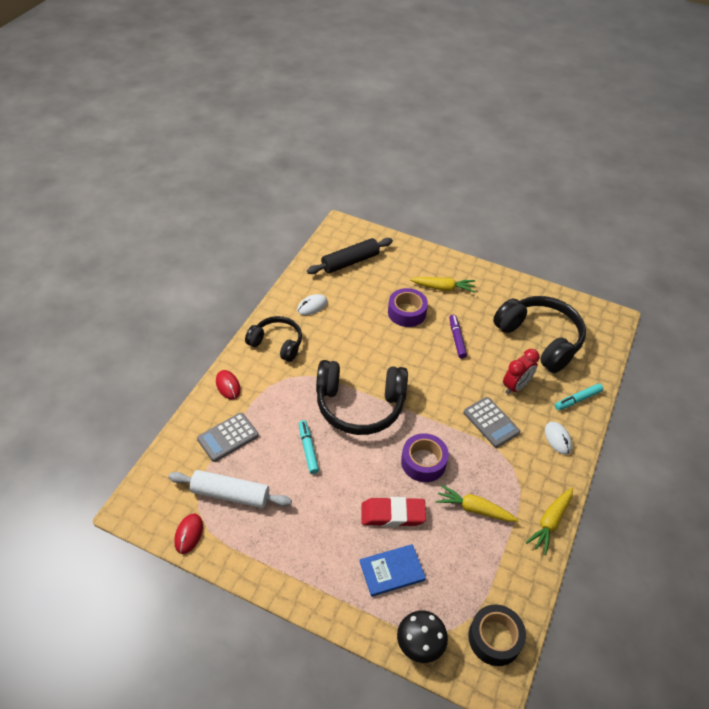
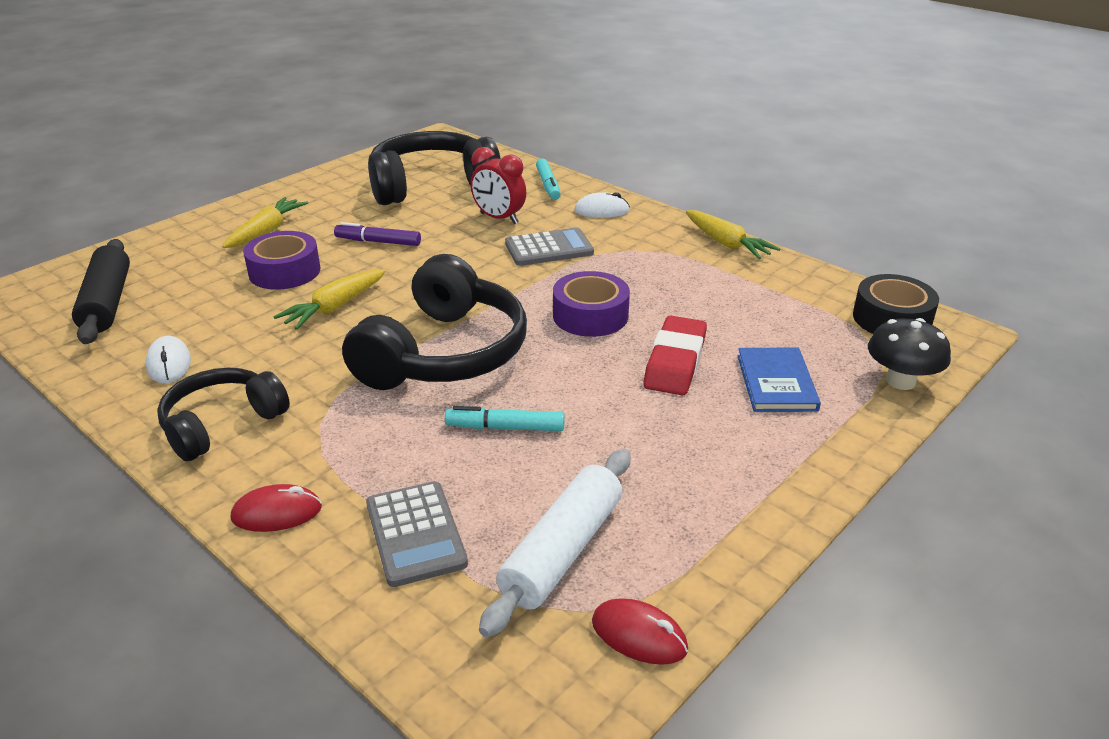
camera: 70 degrees left, 15 degrees down
(474, 509) = (688, 292): yellow carrot -> yellow carrot (334, 308)
(515, 386) = (499, 218): red clock -> red clock turned 150 degrees clockwise

